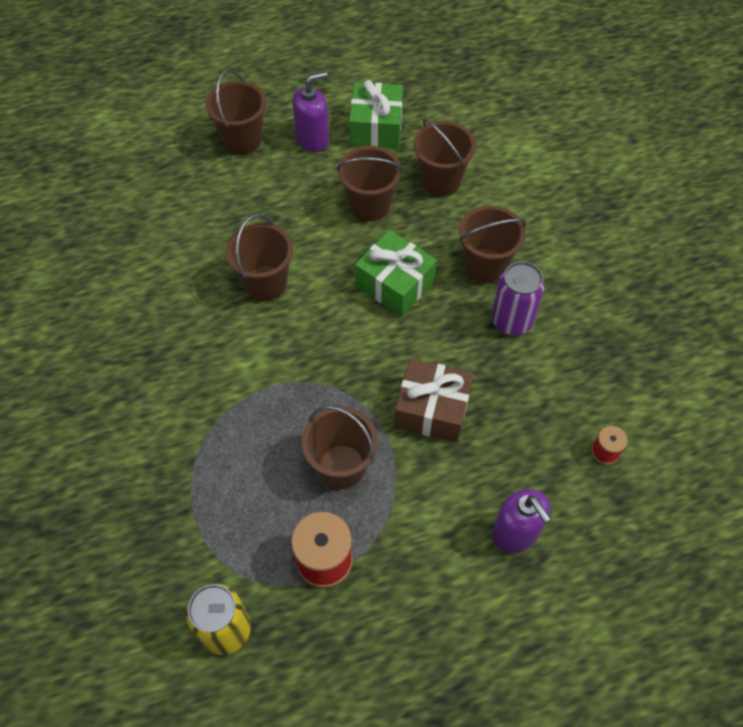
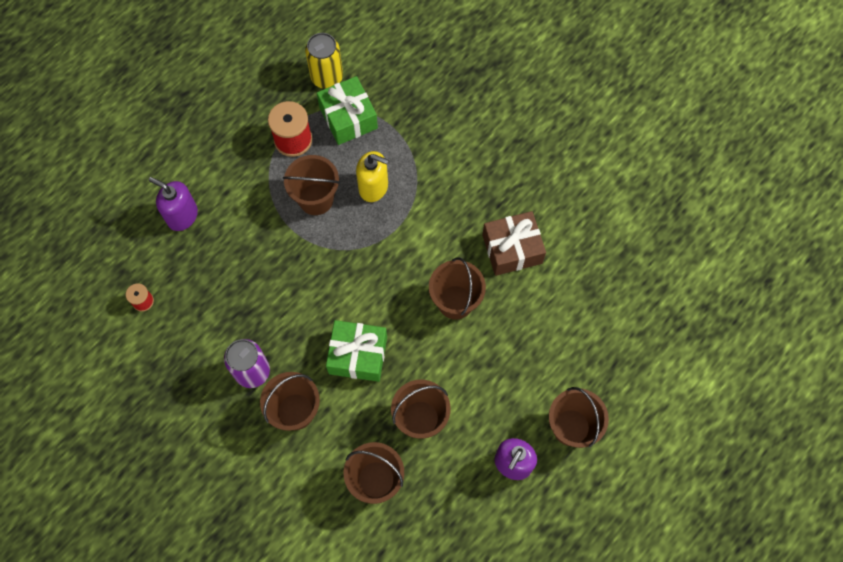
camera: 150 degrees right, 10 degrees up
(266, 444) = (373, 187): none -> yellow soap dispenser
(376, 127) = (466, 510): green gift -> green gift (348, 118)
(432, 409) = (277, 269): brown gift -> brown gift (512, 249)

